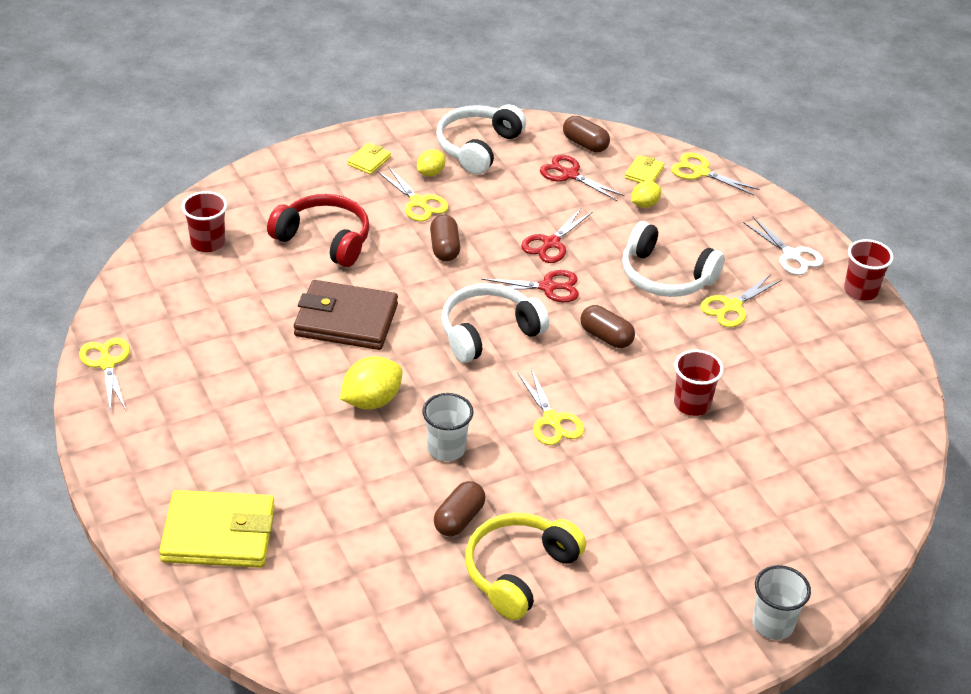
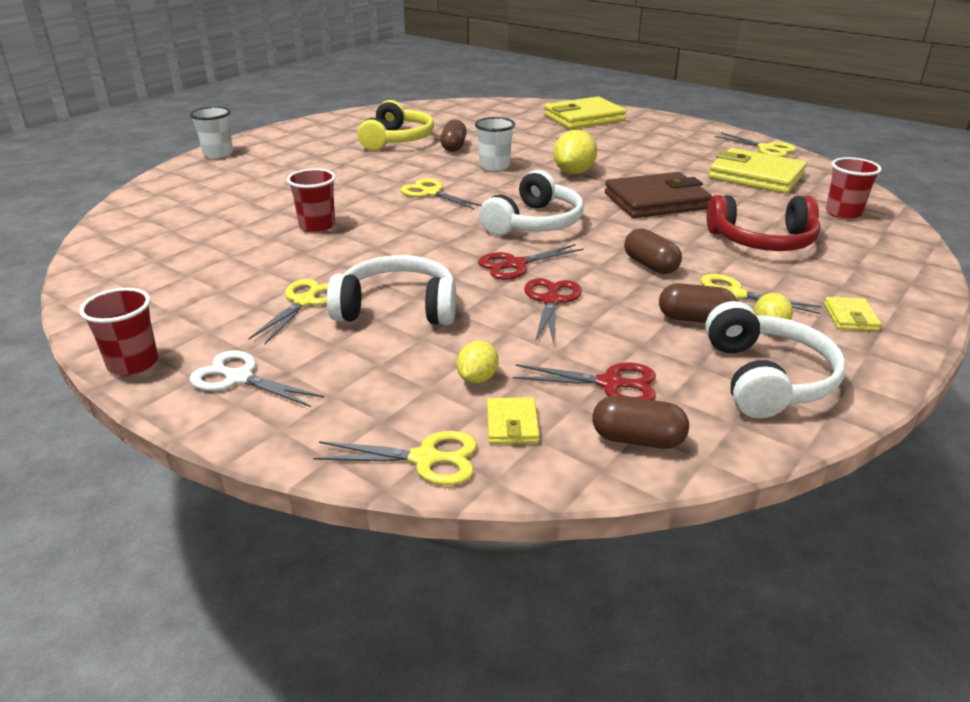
camera: 155 degrees right, 10 degrees down
(199, 320) = (756, 176): none -> yellow wallet
(606, 337) = (426, 246): brown capsule -> brown capsule (694, 319)

